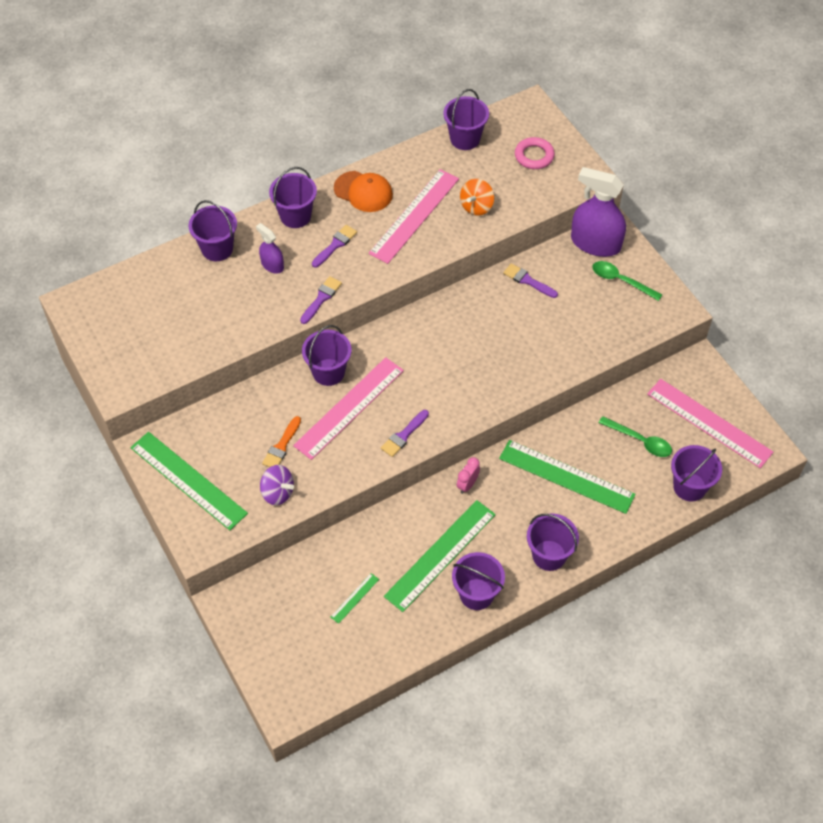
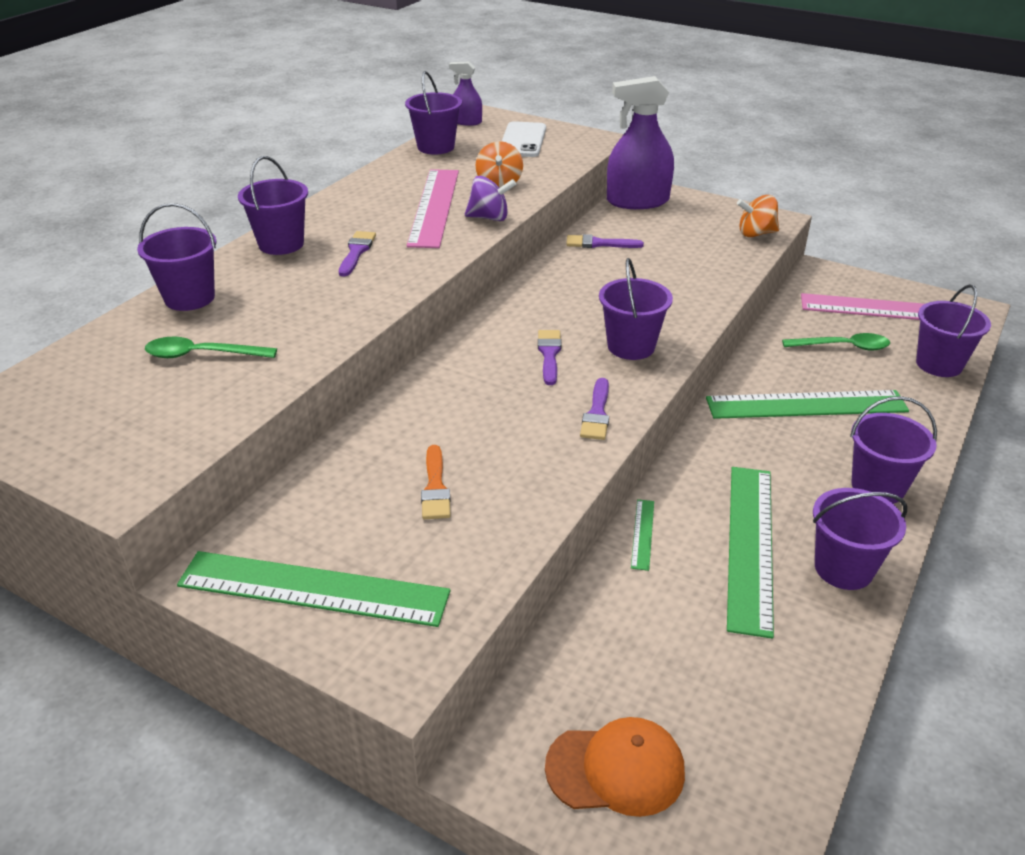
camera: 30 degrees left, 20 degrees down
(272, 265) = (283, 290): purple spray bottle -> purple spray bottle (467, 122)
(277, 493) = (476, 544): purple spinning top -> purple spinning top (489, 218)
(321, 298) = (380, 298): purple brush -> purple brush (549, 354)
(328, 372) = (435, 389): purple bucket -> purple bucket (631, 346)
(349, 408) = (496, 413): pink ruler -> none
(354, 598) = (688, 654): green ruler -> green ruler (642, 534)
(363, 192) = (353, 206): orange cap -> orange cap (615, 769)
(467, 485) = (703, 457): pink clock -> none
(534, 156) = (522, 140): pink ring -> white phone
(621, 281) = (694, 217): green spoon -> green spoon (202, 355)
(649, 319) = (755, 233): none -> orange spinning top

